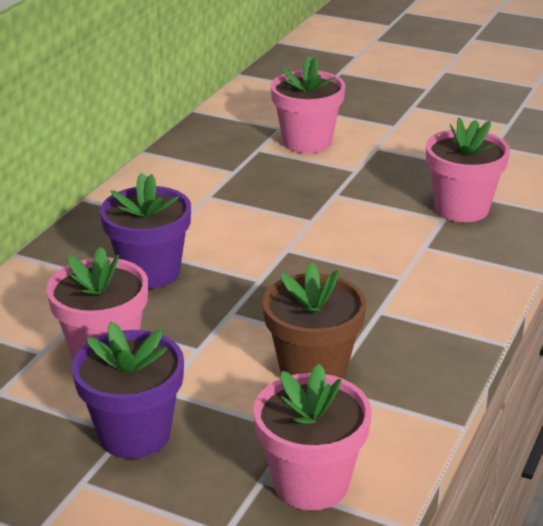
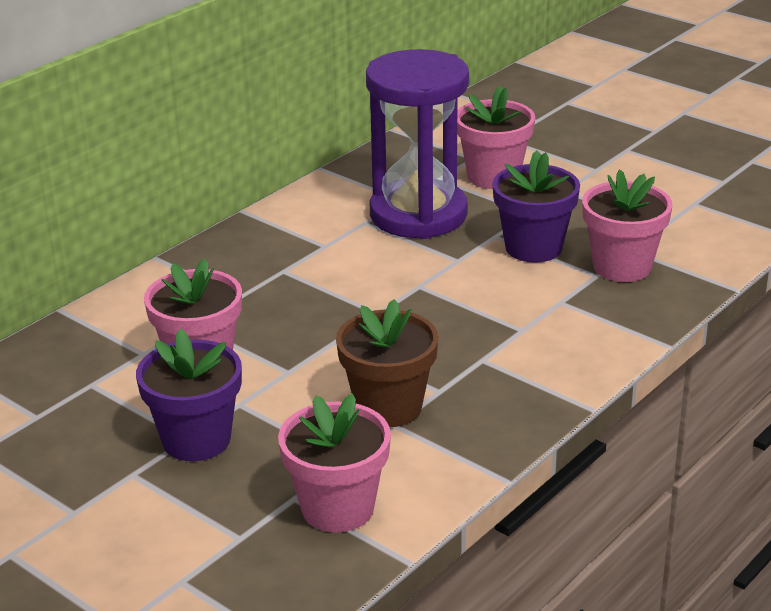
camera: 15 degrees right, 0 degrees up
(150, 272) = (275, 291): purple flower pot -> purple flower pot (533, 247)
(255, 184) = (418, 215): none -> purple hourglass

